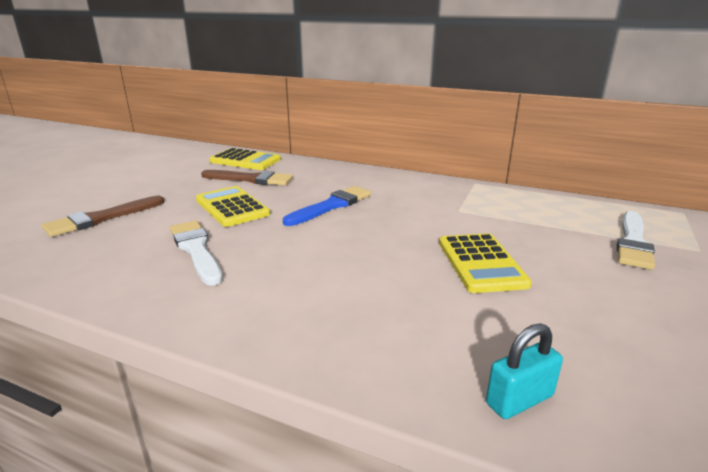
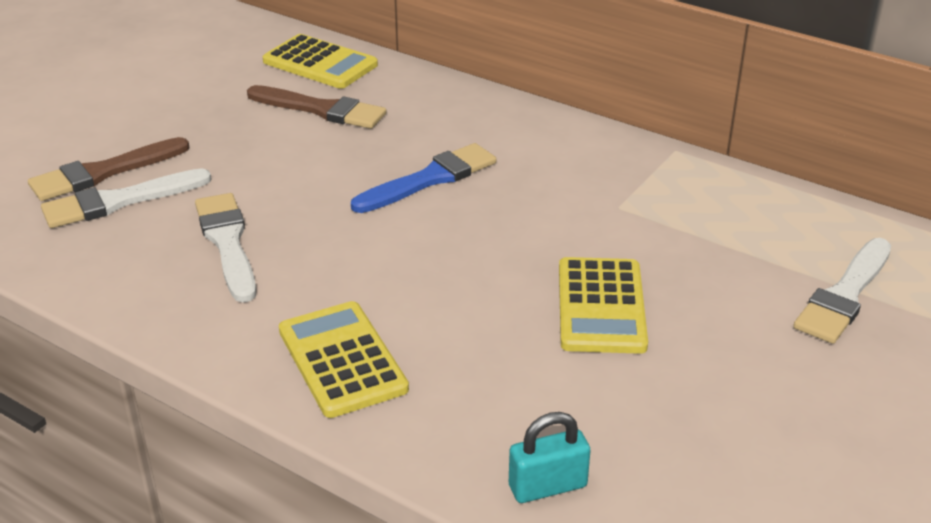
camera: 10 degrees right, 10 degrees up
(113, 232) = (120, 201): none -> white brush
(232, 207) = (284, 168): yellow calculator -> yellow calculator (342, 360)

